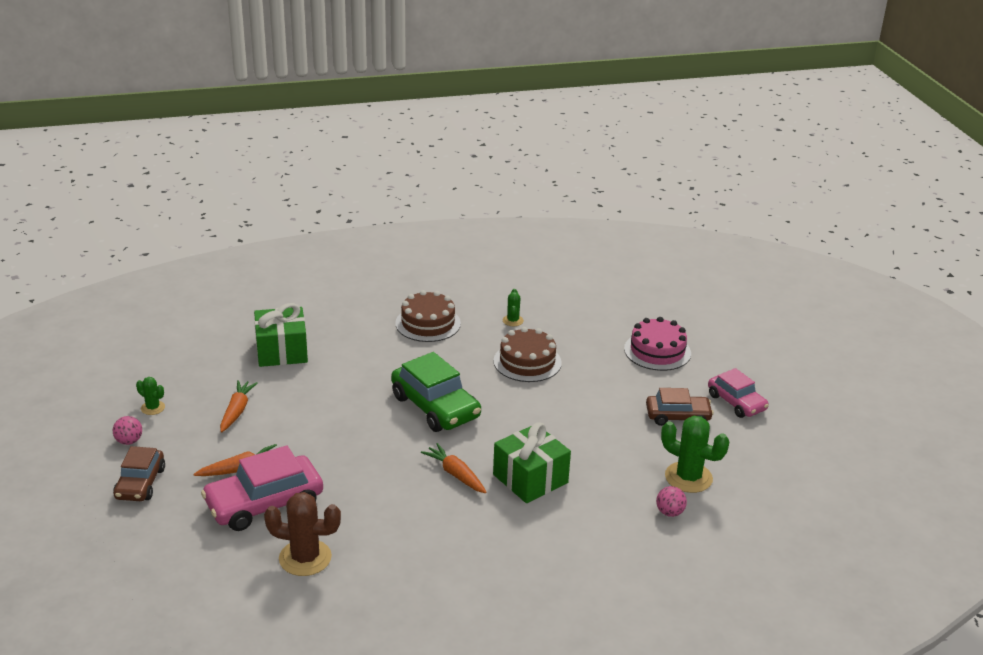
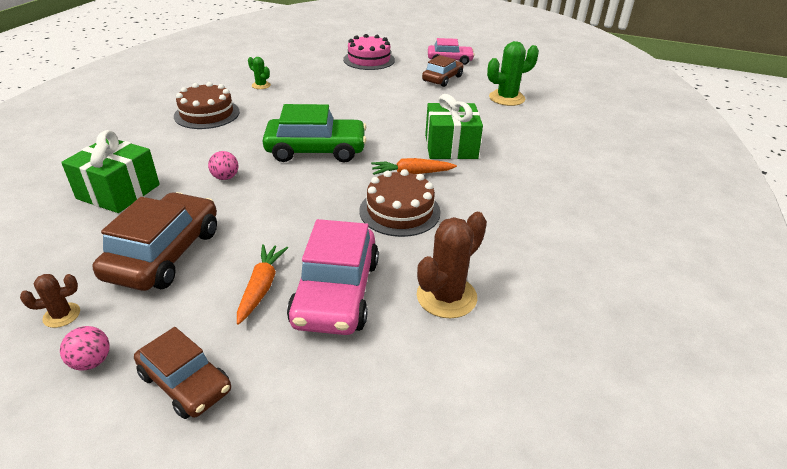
camera: 55 degrees left, 5 degrees up
(153, 408) = (62, 315): green cactus -> brown cactus
(237, 411) = (164, 254): orange carrot -> brown car
(527, 362) = (316, 98): brown cake -> brown cake (399, 211)
(669, 512) = (536, 116): pink ball -> pink ball (225, 177)

